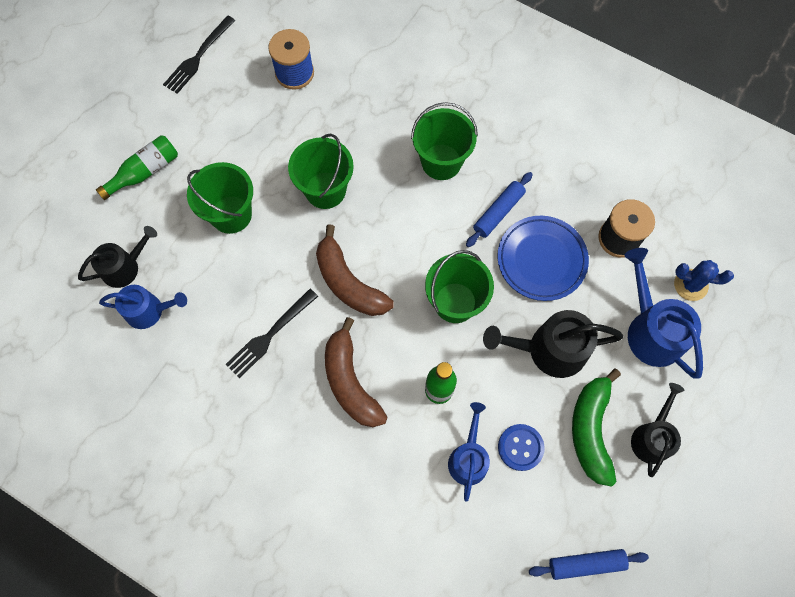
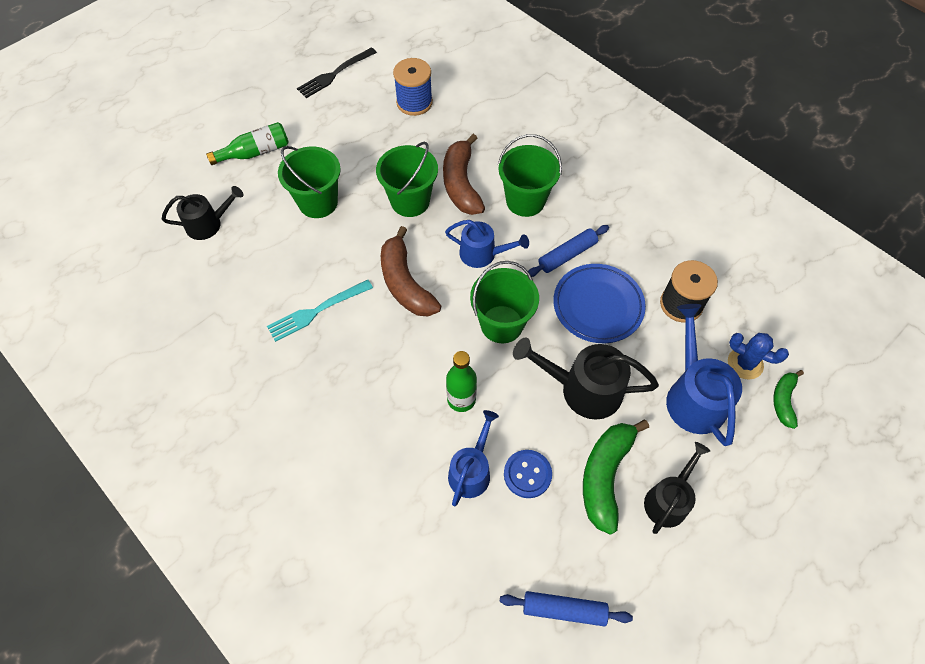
camera: 15 degrees right, 10 degrees down
(149, 311) = (216, 265): blue watering can -> blue watering can (483, 254)
(270, 335) = (317, 311): black fork -> turquoise fork
(350, 382) = (378, 370): brown banana -> brown banana (461, 184)
(732, 313) = (783, 401): none -> green banana

